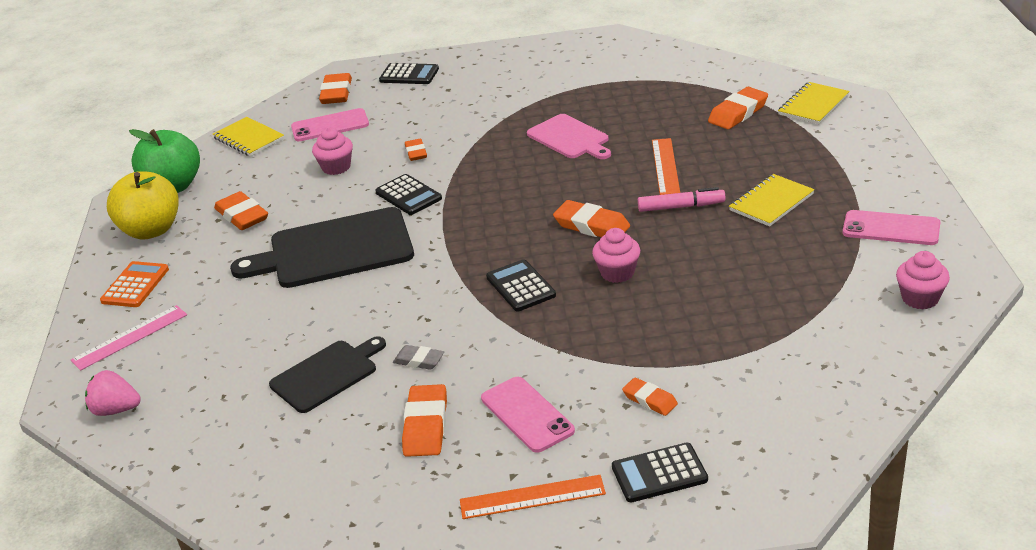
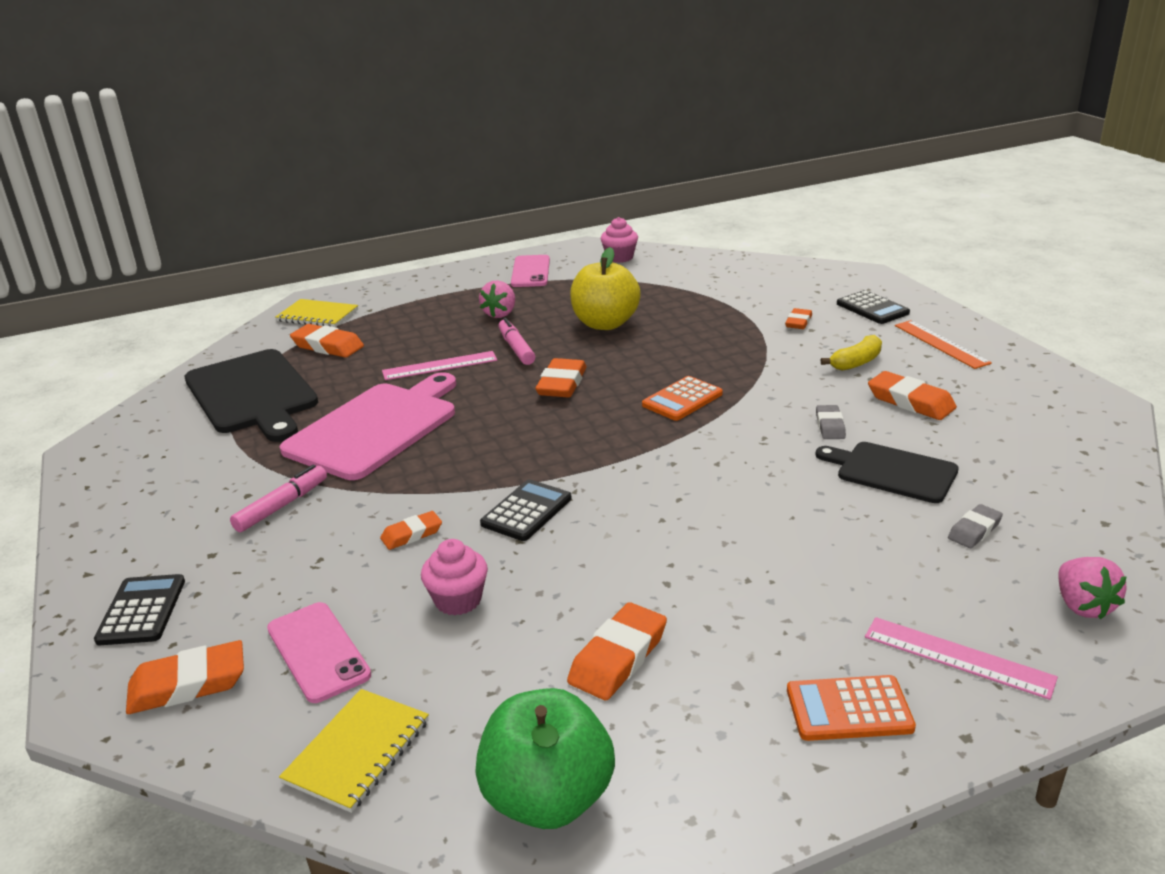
camera: 110 degrees left, 5 degrees down
(151, 230) = (698, 762): yellow apple -> yellow apple (605, 324)
(225, 391) = (974, 530): none -> grey eraser
(334, 250) = (670, 535): black cutting board -> black cutting board (252, 394)
(426, 425) = (910, 401): orange eraser -> orange eraser turned 60 degrees clockwise
(485, 107) = (282, 506): none -> pink marker
(520, 286) = (682, 399): black calculator -> orange calculator
(527, 414) = (856, 362): pink phone -> yellow banana
(570, 138) = (376, 427): pink cutting board -> pink cutting board, size x1.66
(617, 273) = (637, 359): pink cupcake -> none
(665, 166) = (440, 366): orange ruler -> pink ruler
(771, 202) = (500, 314): yellow notebook -> pink strawberry

